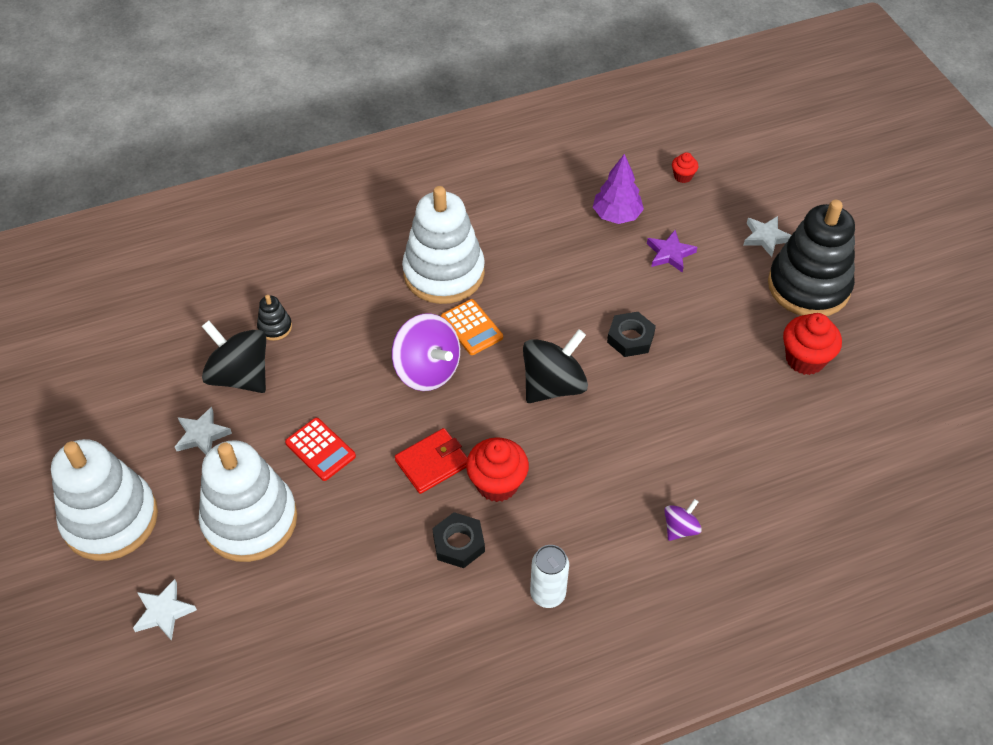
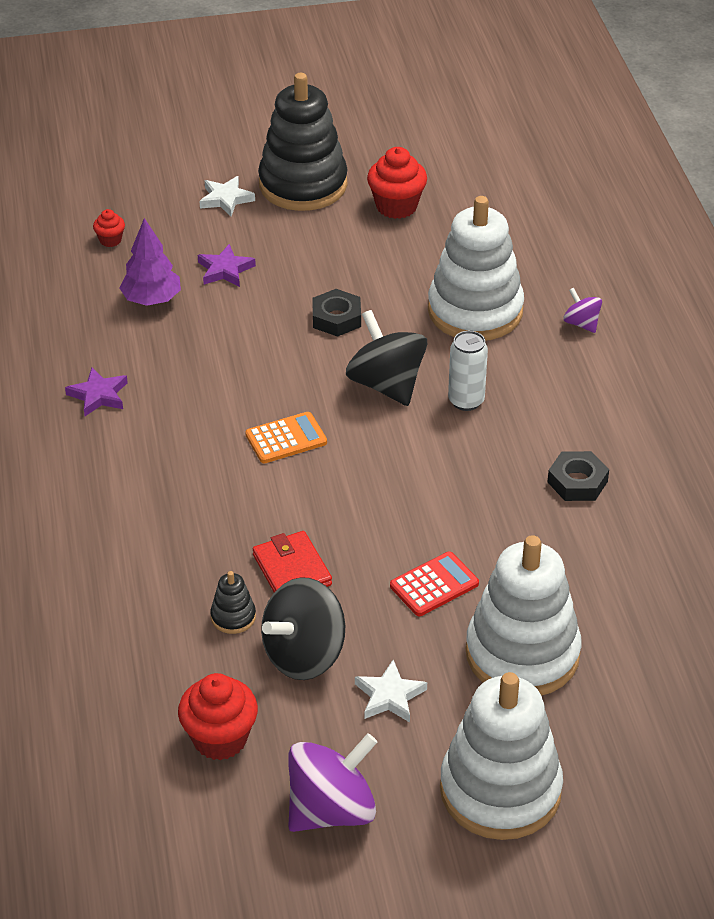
camera: 80 degrees left, 10 degrees down
(164, 612) = (636, 737): white star -> none
(427, 370) = (340, 482): purple spinning top -> purple spinning top (331, 810)
(432, 463) = (471, 491): red wallet -> red wallet (292, 570)
(444, 273) = (193, 453): white stacking toy -> white stacking toy (475, 311)
(496, 207) = (98, 395): none -> purple star
(497, 484) = (507, 444): red cupcake -> red cupcake (220, 738)
(547, 594) = (644, 424): white can -> white can (466, 401)

